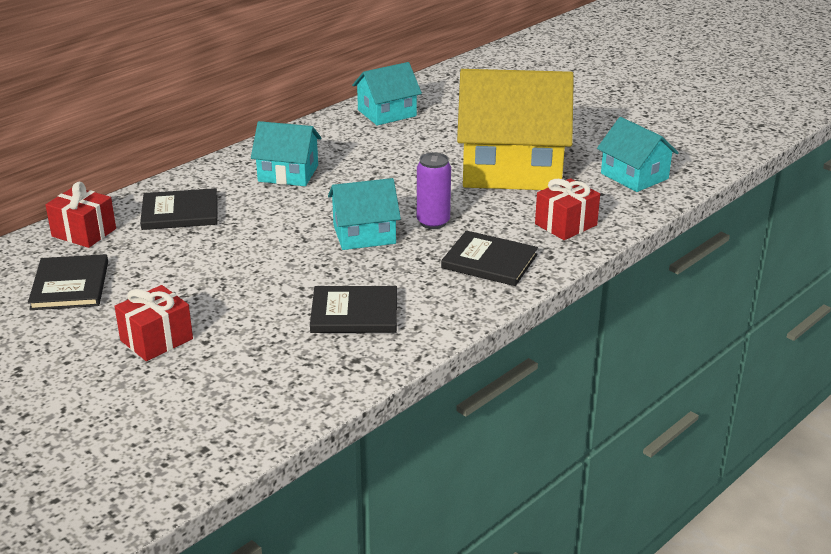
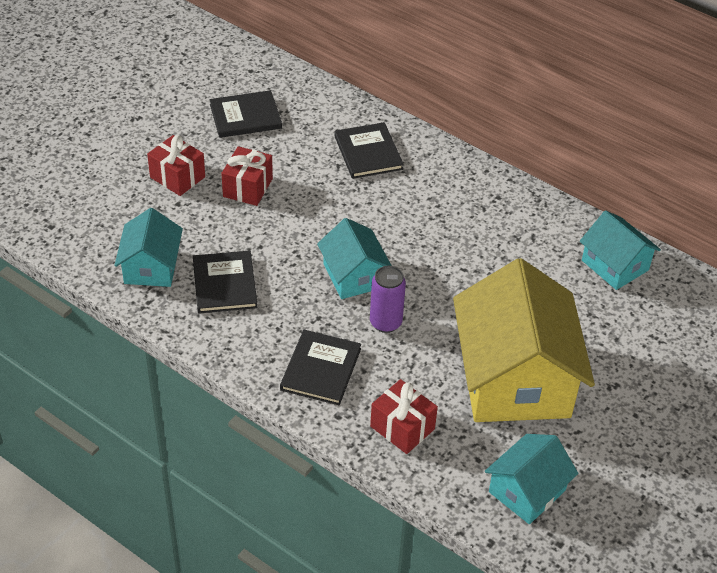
camera: 80 degrees right, 15 degrees up
(84, 232) = (324, 105): red gift -> red gift (247, 187)
(288, 173) = (457, 209): turquoise house -> turquoise house (151, 267)

